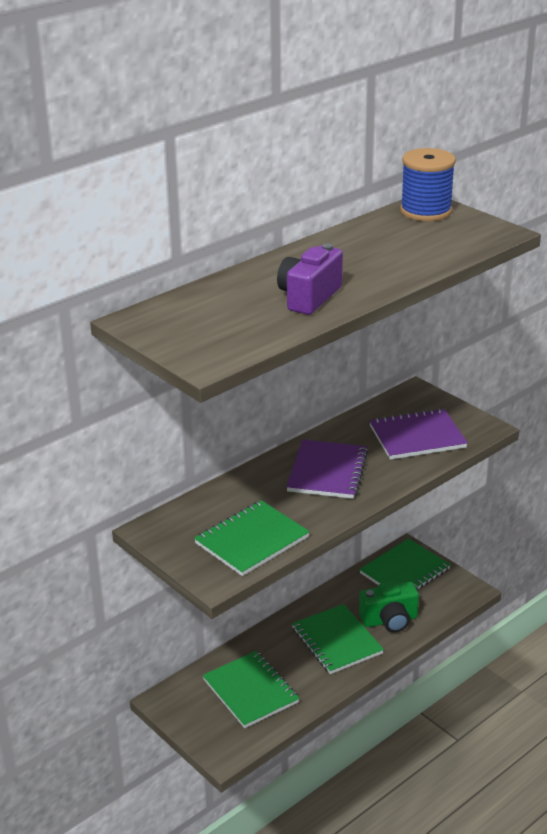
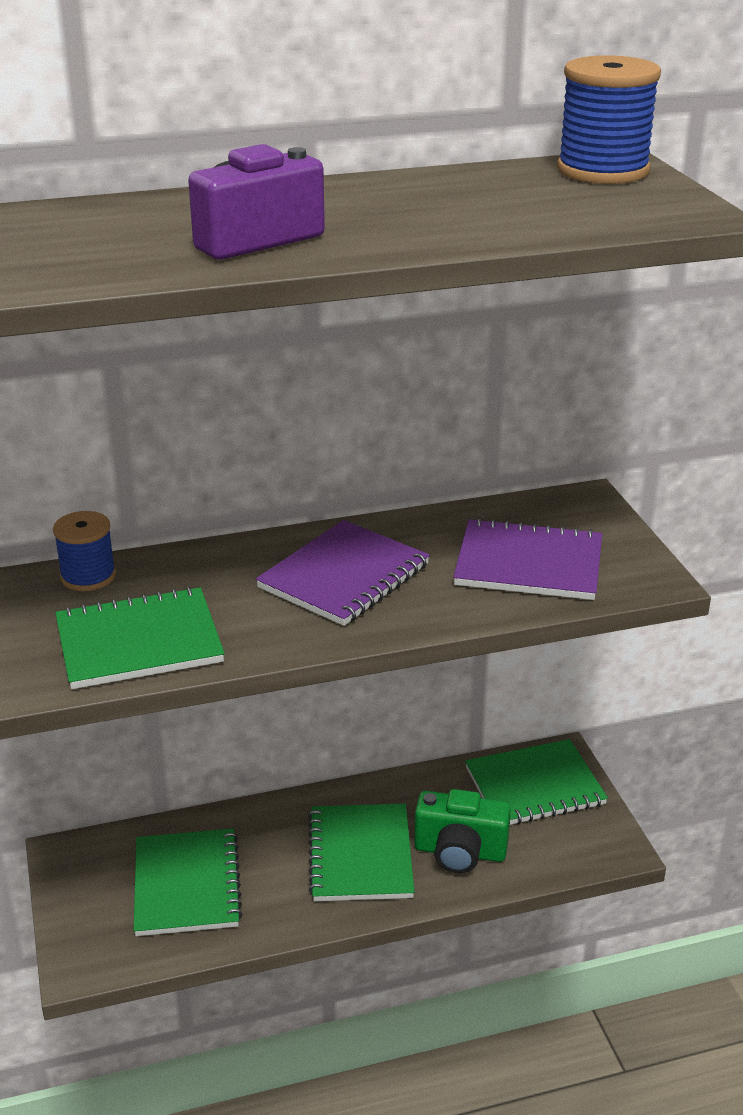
camera: 25 degrees right, 0 degrees up
(184, 513) = (88, 576): none -> blue spool

